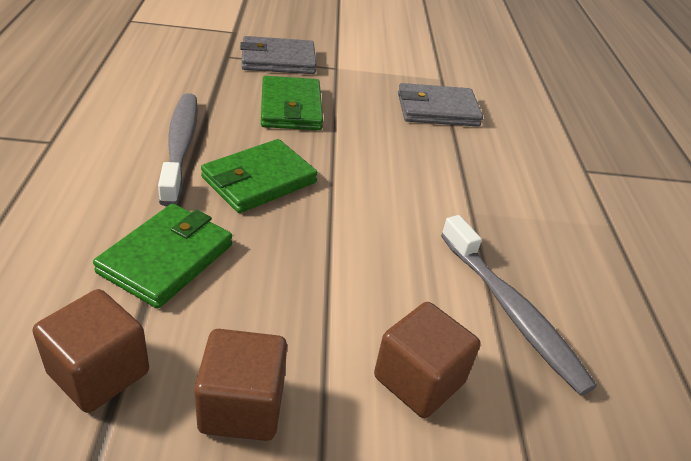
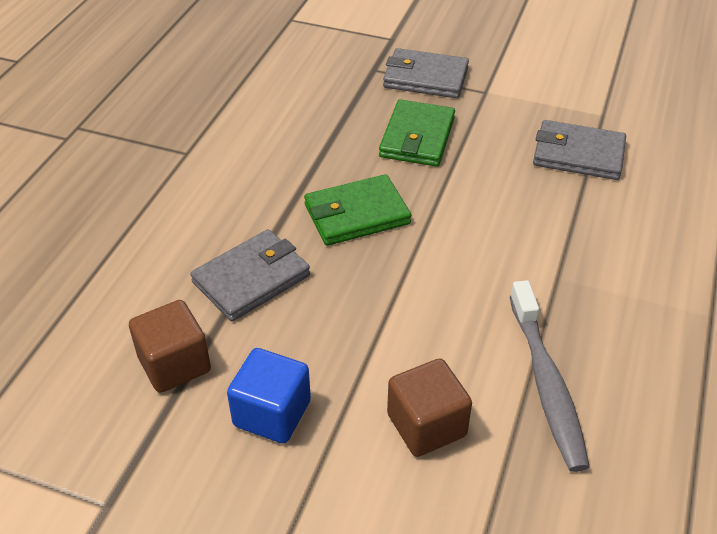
camera: 25 degrees right, 5 degrees up
(166, 258) = (251, 279): green wallet -> grey wallet
(180, 146) = (296, 170): grey toothbrush -> none
(242, 406) = (272, 413): brown cube -> blue cube

